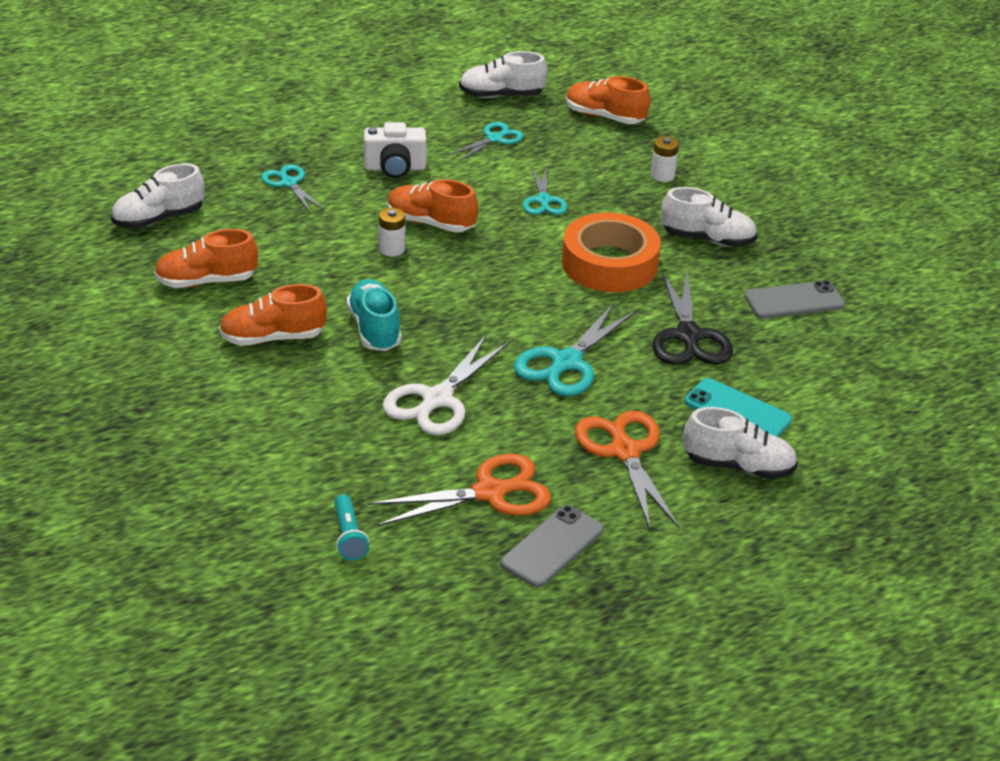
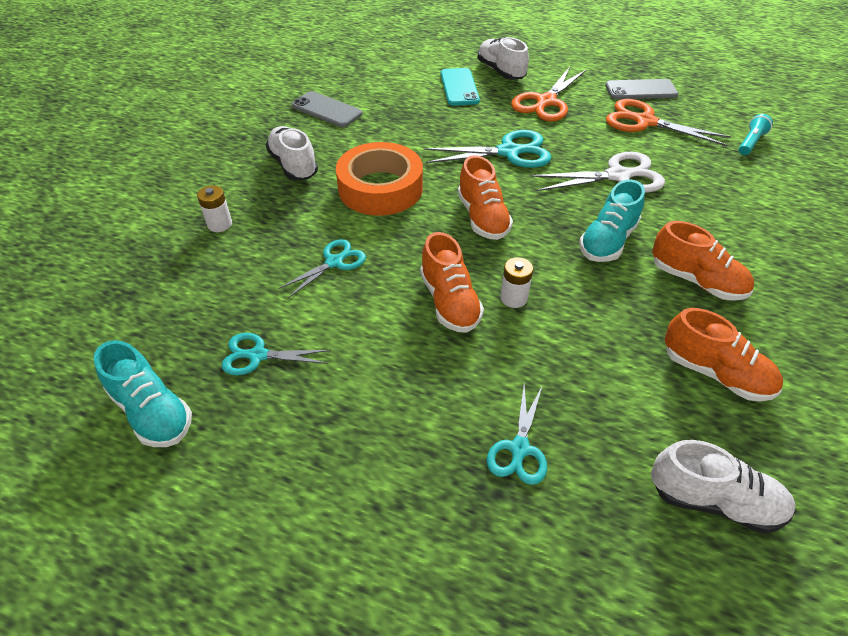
camera: 130 degrees left, 10 degrees up
(395, 168) = (394, 388): white camera -> none
(501, 95) = (152, 412): white shoe -> turquoise shoe
(604, 117) = (136, 309): orange shoe -> orange shoe (482, 218)
(689, 337) = (417, 126): black scissors -> none

